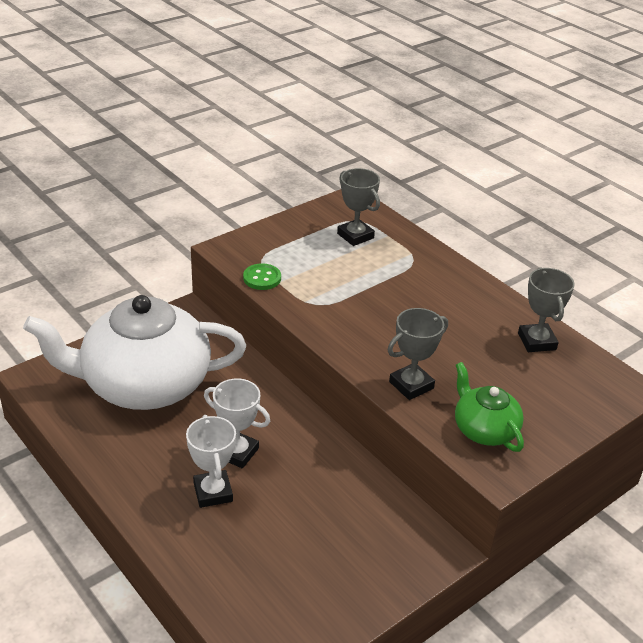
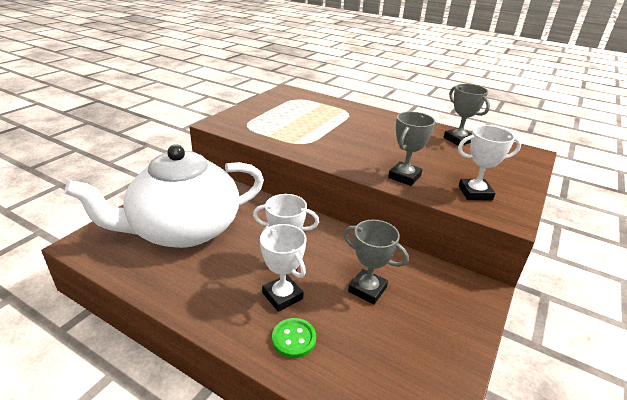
camera: 20 degrees left, 5 degrees down
(262, 278) = (254, 135): green button -> green button (294, 339)
(355, 236) = (302, 106): grey trophy -> grey trophy (367, 289)
(484, 429) = (475, 193): green teapot -> white trophy

